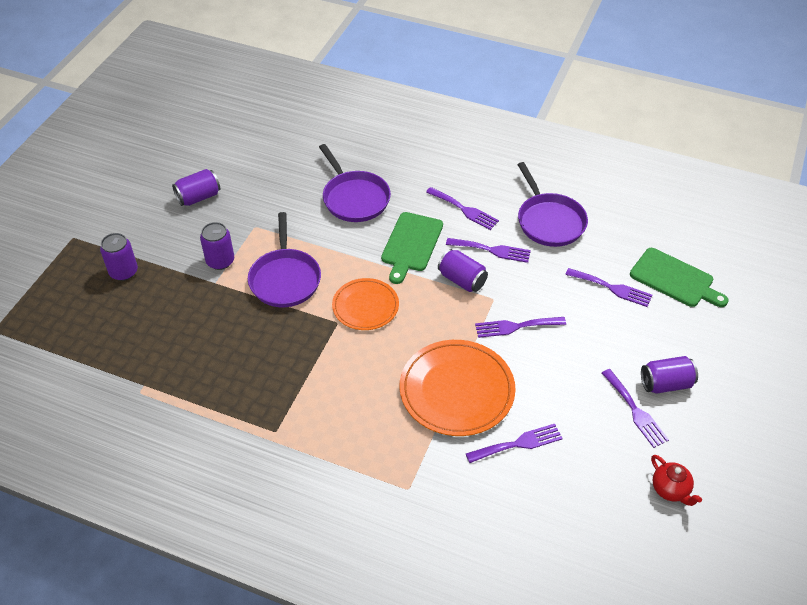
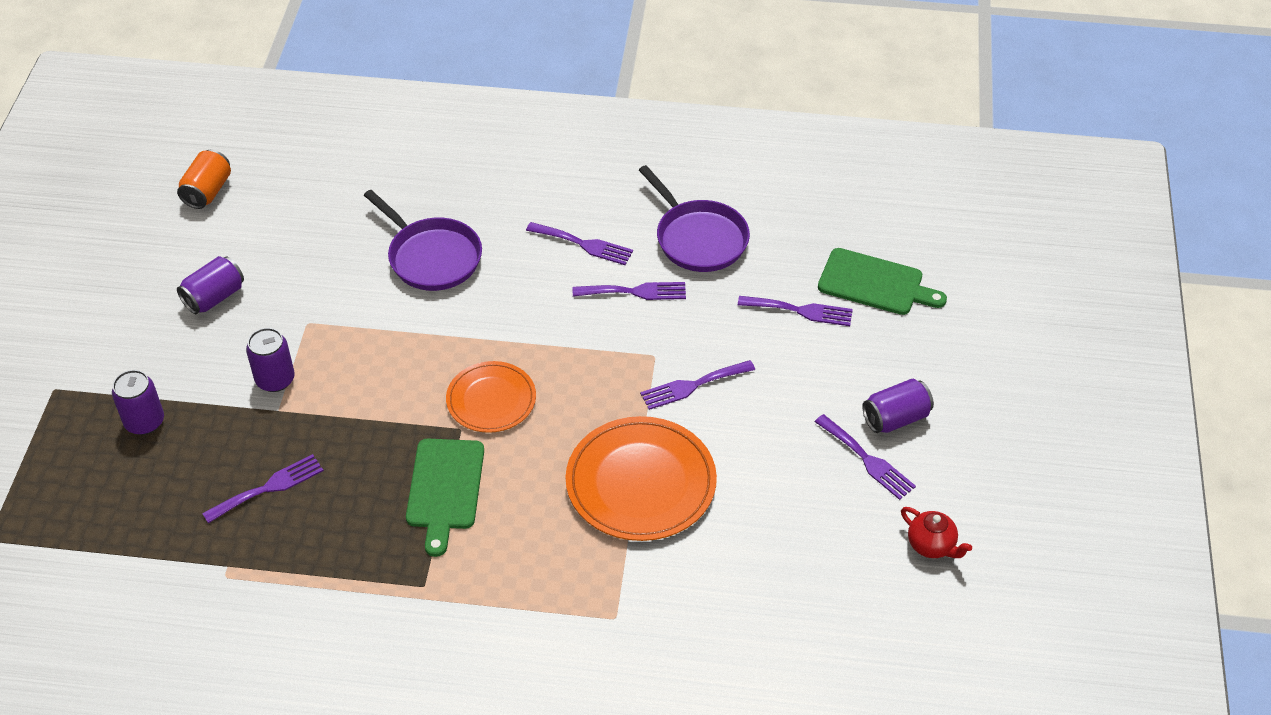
camera: 15 degrees left, 0 degrees up
(218, 126) = (208, 191): none -> orange can
(285, 279) = (372, 385): purple pan -> none
(411, 244) = (527, 305): green cutting board -> green cutting board (445, 489)
(462, 280) = (607, 339): purple can -> none
(518, 444) = (735, 532): purple fork -> purple fork (268, 488)

